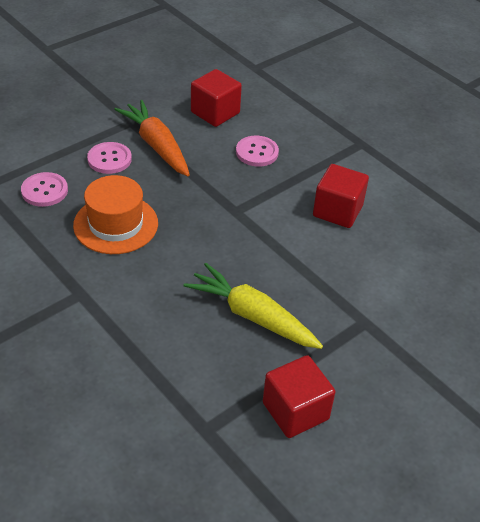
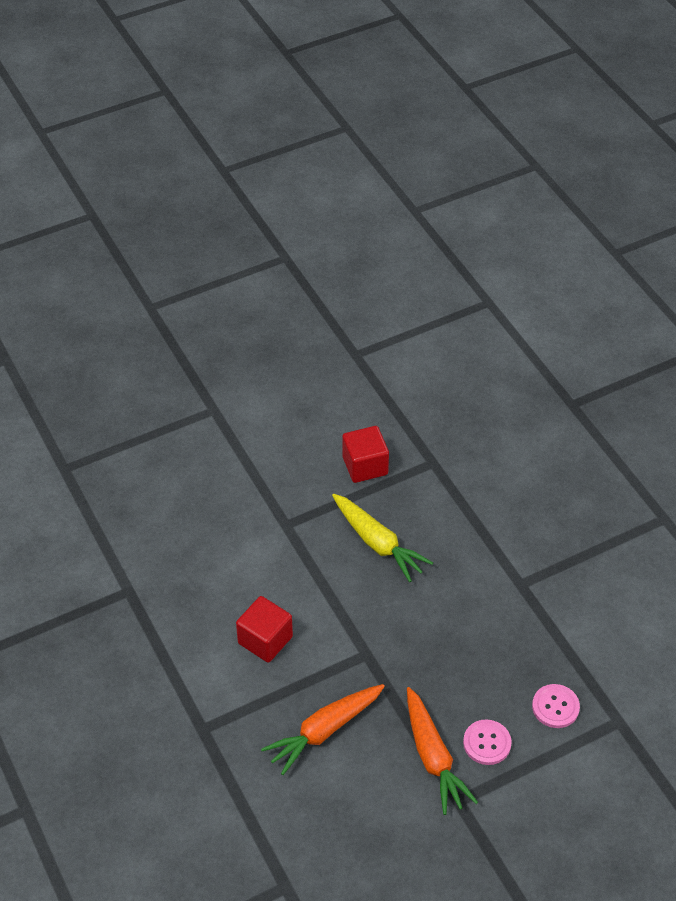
camera: 165 degrees left, 5 degrees up
(116, 224) = (485, 654): orange hat -> none
(215, 113) = (356, 803): red cube -> none
(257, 152) = (324, 731): pink button -> orange carrot

